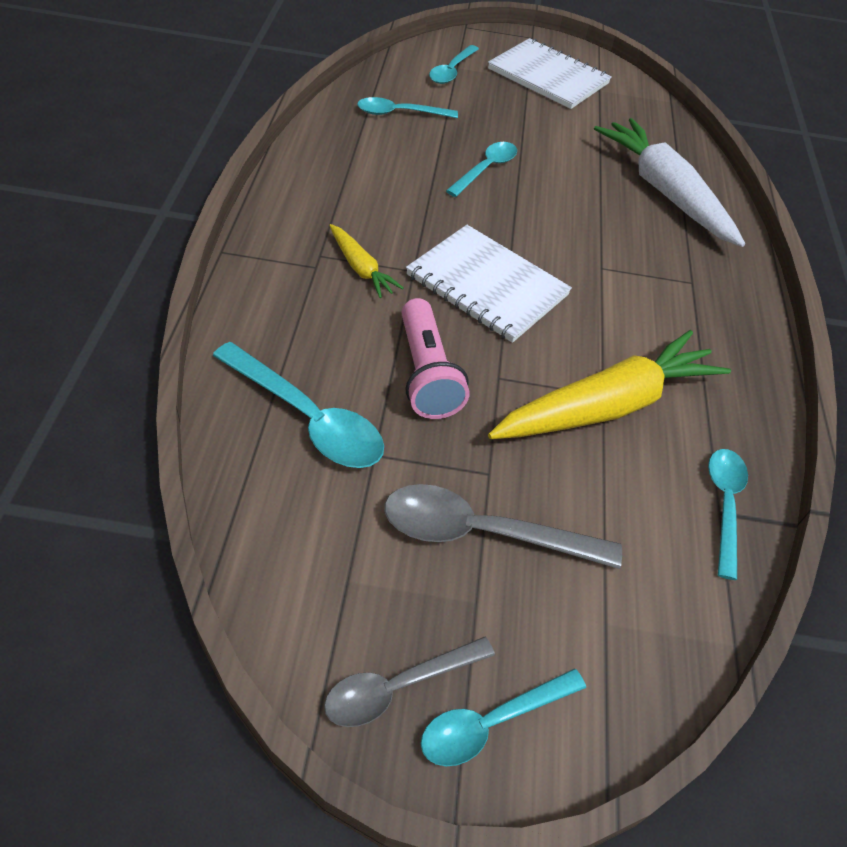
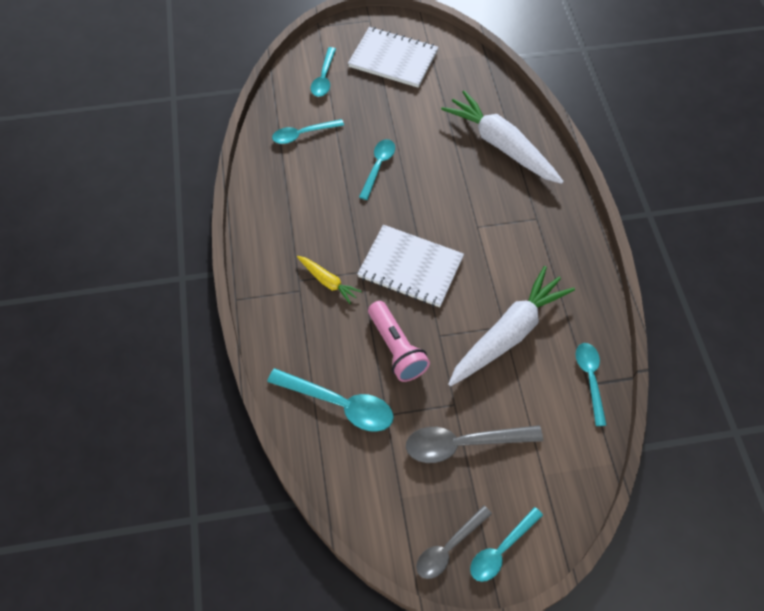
camera: 10 degrees left, 10 degrees up
(607, 406) = (508, 334): yellow carrot -> white carrot

